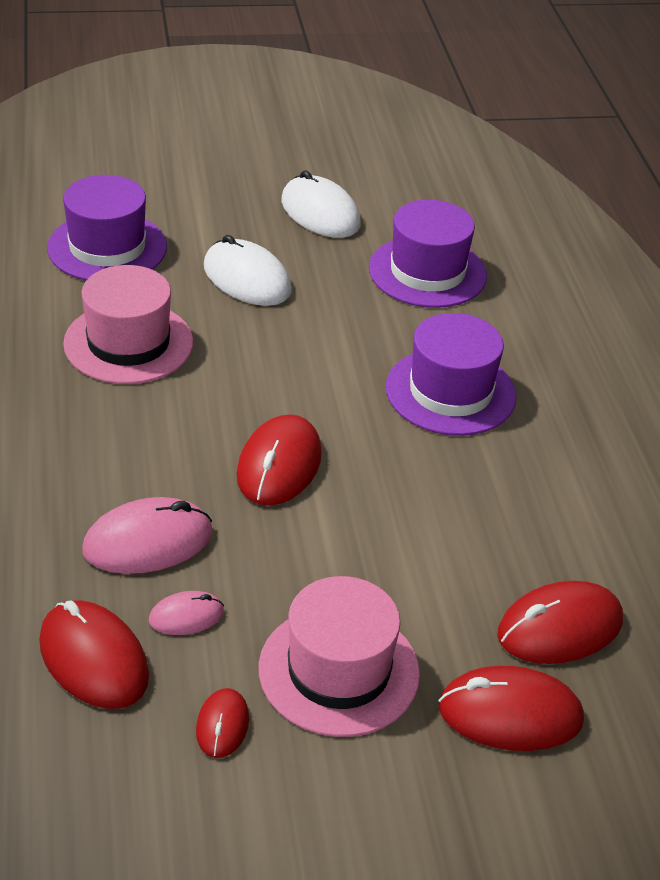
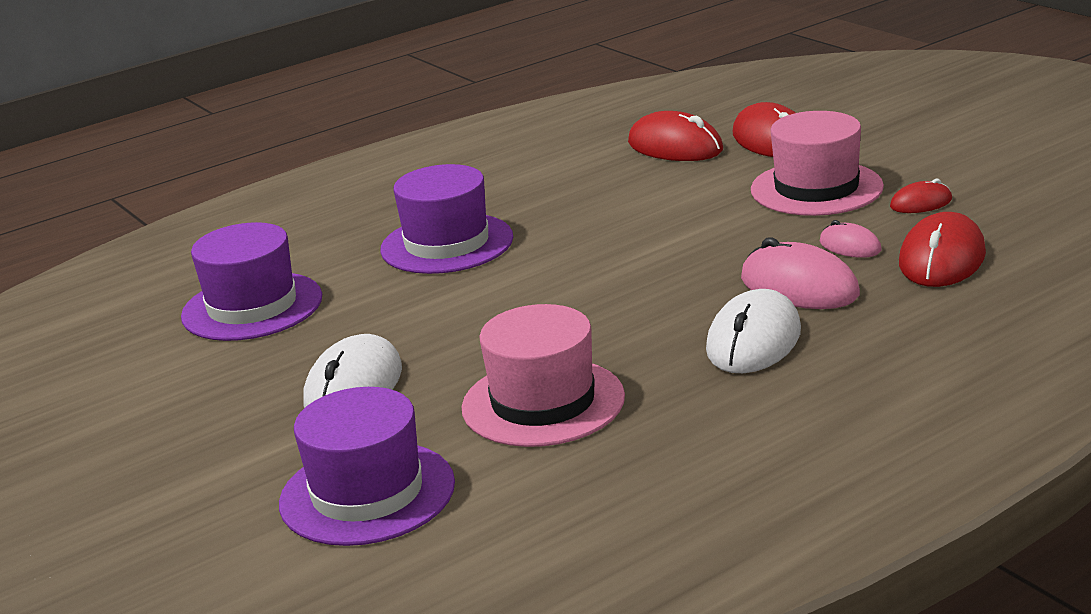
camera: 110 degrees left, 15 degrees down
(279, 465) = (634, 273): red mouse -> none
(320, 213) = (172, 395): white mouse -> white mouse (754, 340)

